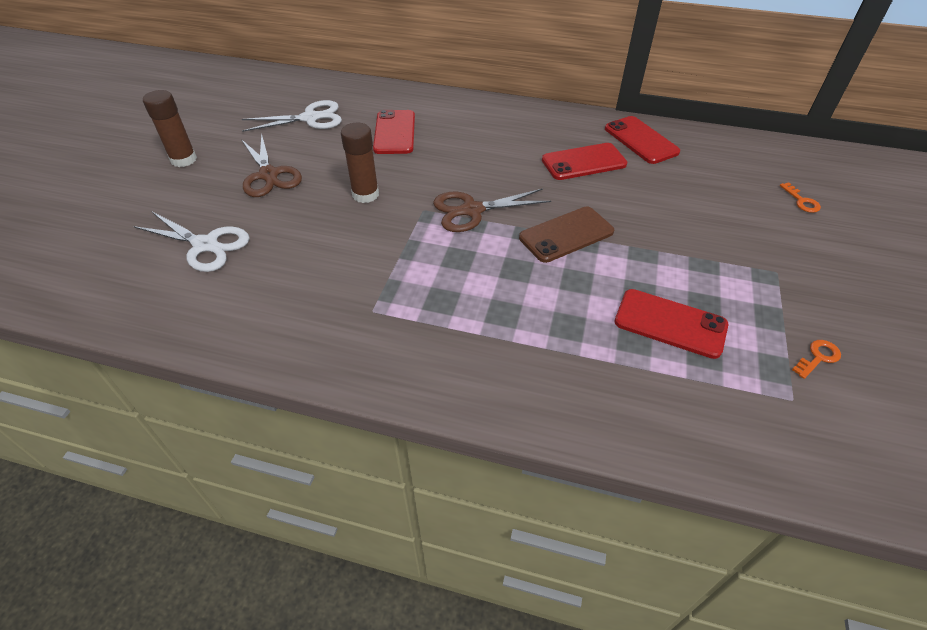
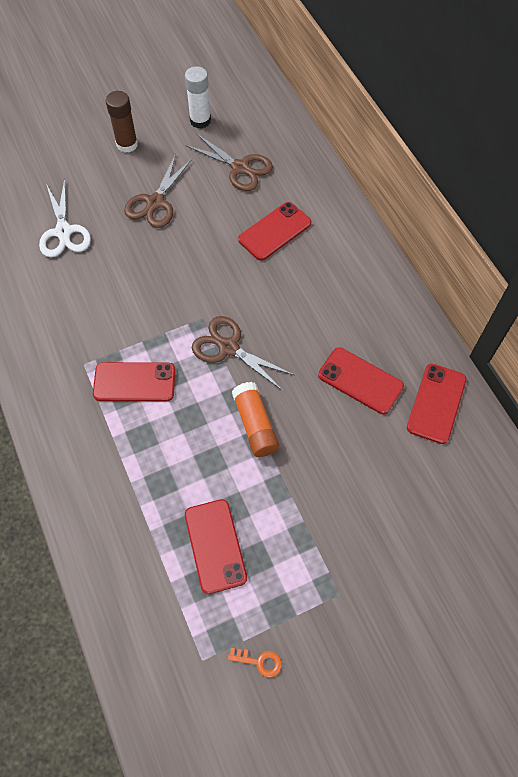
camera: 50 degrees right, 15 degrees up
(232, 113) = (200, 120): none -> white glue stick
(310, 118) = (240, 168): white scissors -> brown scissors
(365, 194) = (186, 272): brown glue stick -> none
(437, 285) = (134, 382): none -> red phone
(566, 235) = (255, 425): brown phone -> orange glue stick
(801, 201) = (462, 574): orange key -> none

